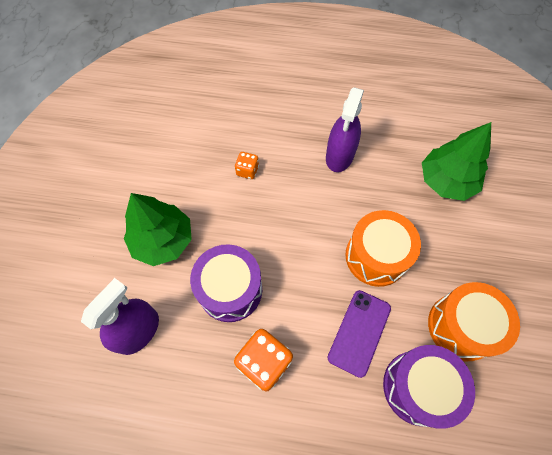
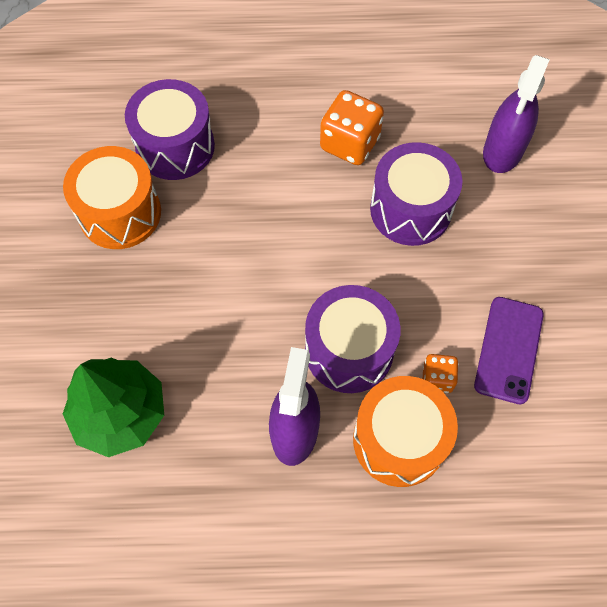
camera: 170 degrees right, 0 degrees up
(163, 240) = (520, 255): green tree -> none
(298, 195) = (349, 350): none -> purple drum
(359, 332) = (244, 188): purple phone -> purple phone (509, 349)
(376, 256) = (228, 279): orange drum -> orange drum (399, 440)

